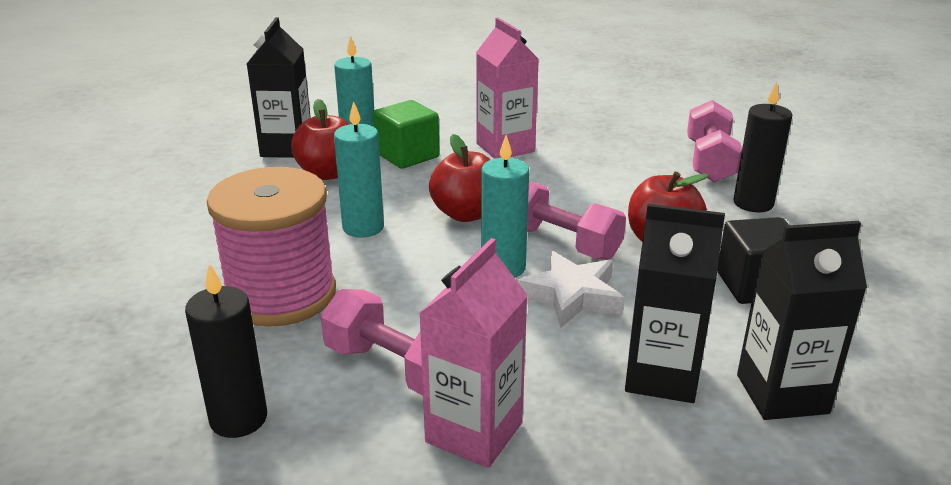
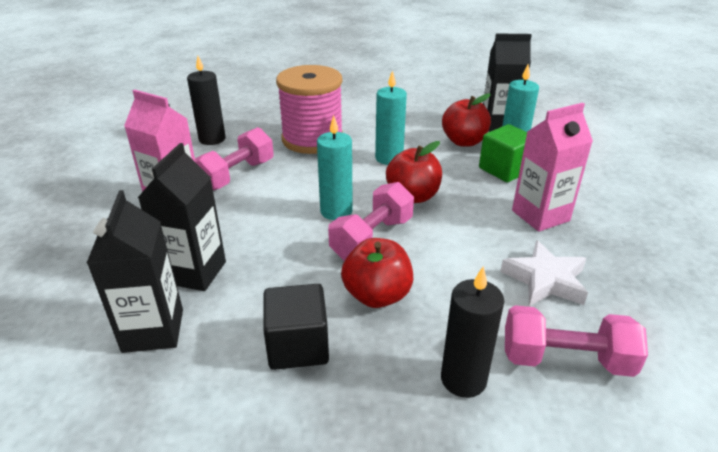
camera: 90 degrees right, 5 degrees up
(572, 295) = (297, 240): white star -> white star (545, 280)

